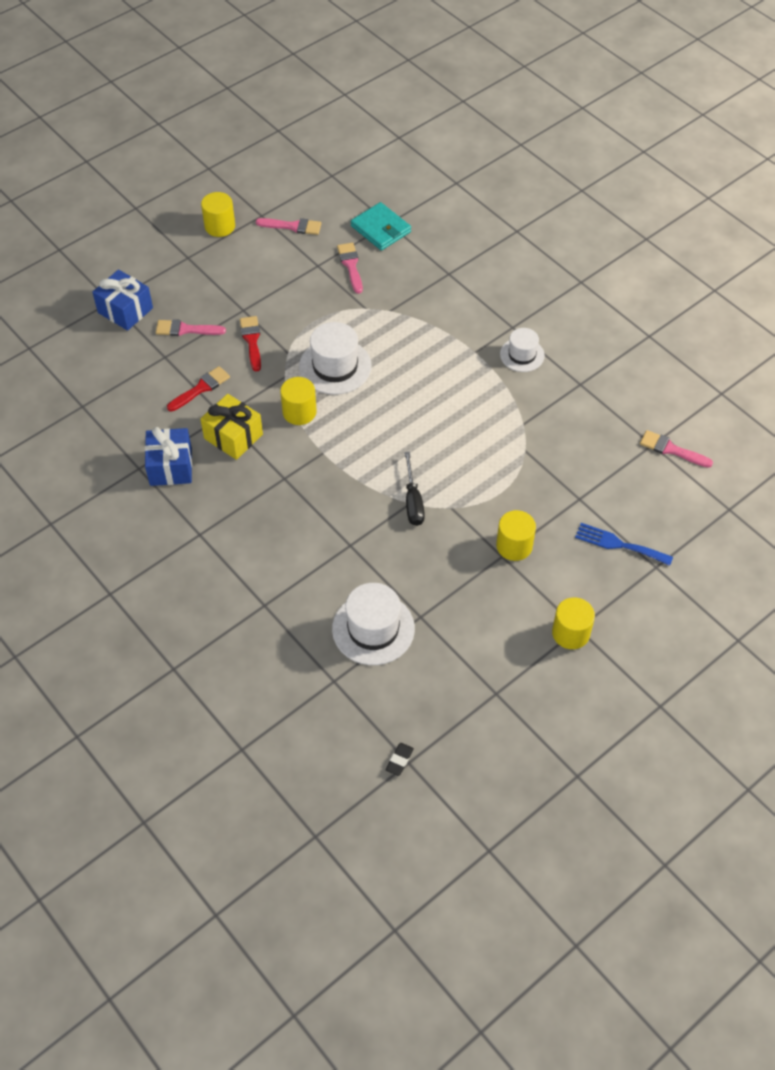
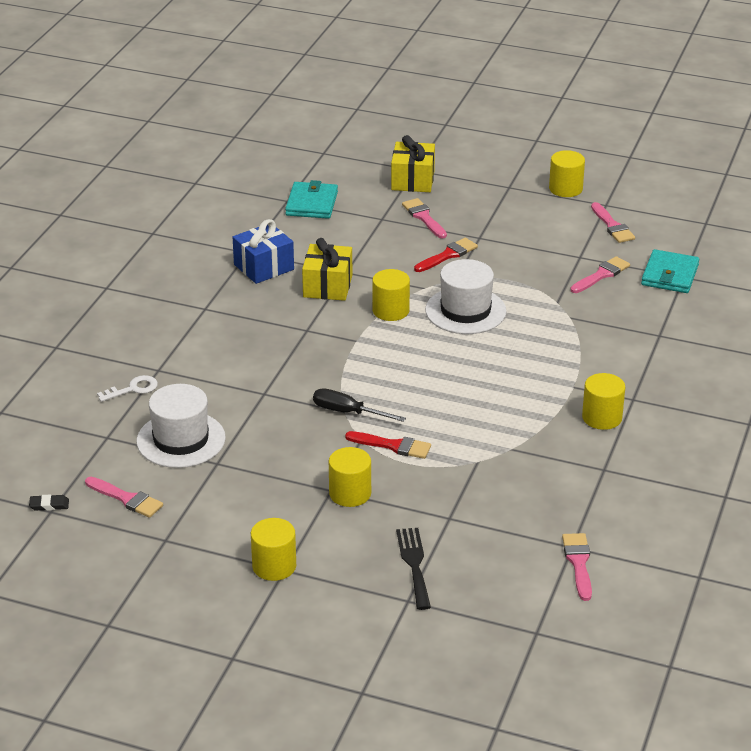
camera: 60 degrees right, 20 degrees down
(102, 391) = (311, 203): none -> turquoise wallet
(125, 310) = (413, 180): blue gift -> yellow gift
(201, 388) = (365, 250): red brush -> red brush (393, 446)
(279, 634) = (133, 389): none -> white key
(413, 501) = (348, 412): black screwdriver -> black screwdriver turned 60 degrees clockwise
(427, 699) = (126, 499): none -> pink brush
(522, 355) = (602, 417): white hat -> yellow cylinder
(619, 544) = (414, 564): blue fork -> black fork

